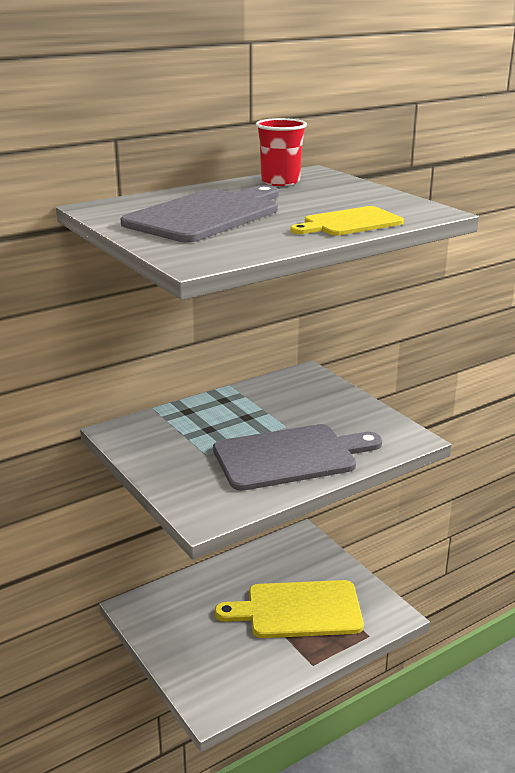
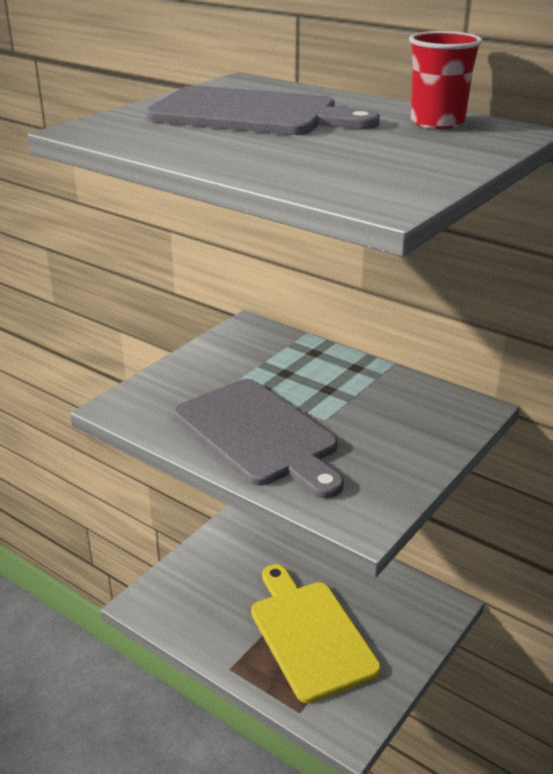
camera: 70 degrees right, 5 degrees up
(349, 223) = (279, 167): yellow cutting board -> none

